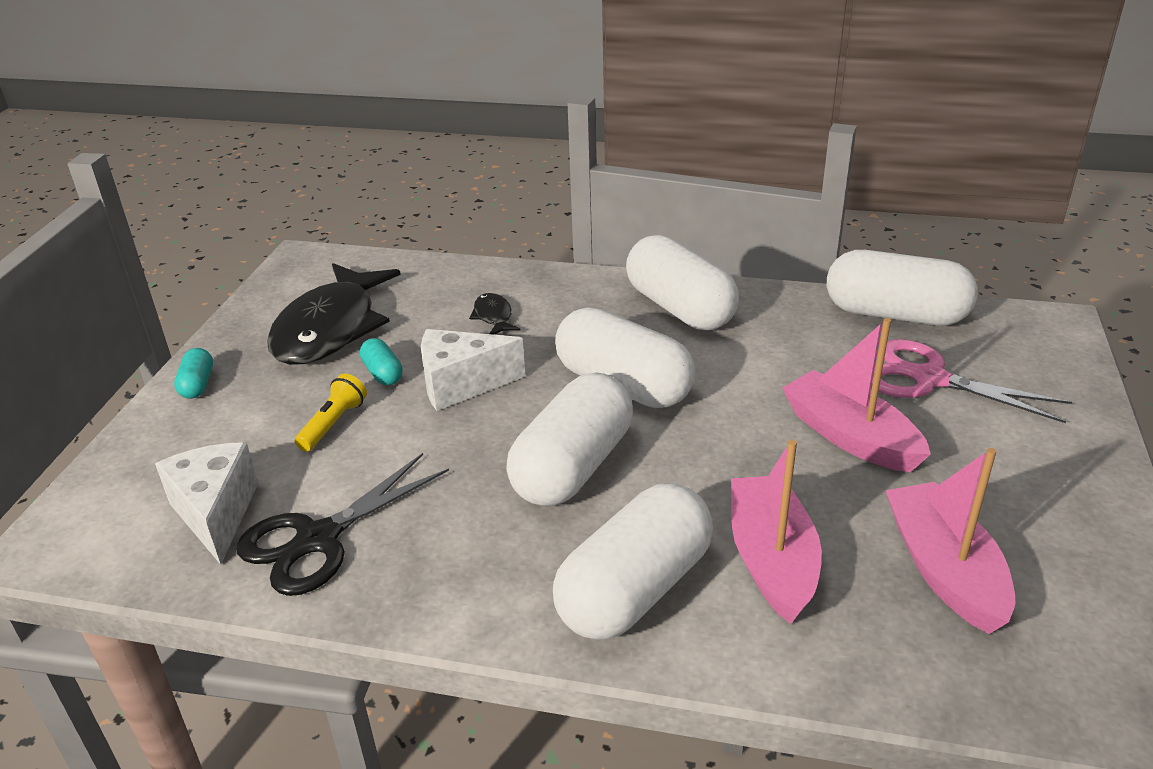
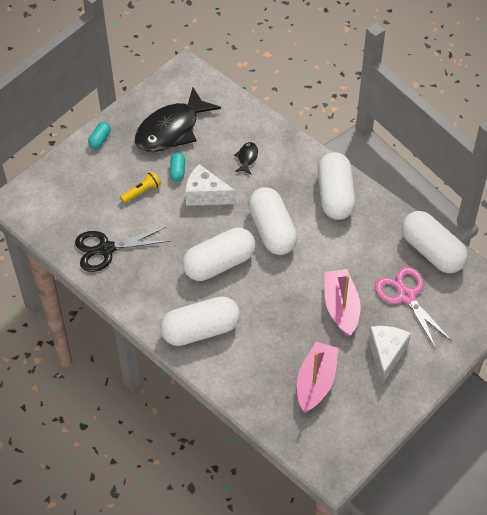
camera: 30 degrees right, 20 degrees up
(216, 513) = (77, 217): white cheese -> white cheese (386, 355)
(771, 560) = (258, 345): pink boat -> none

